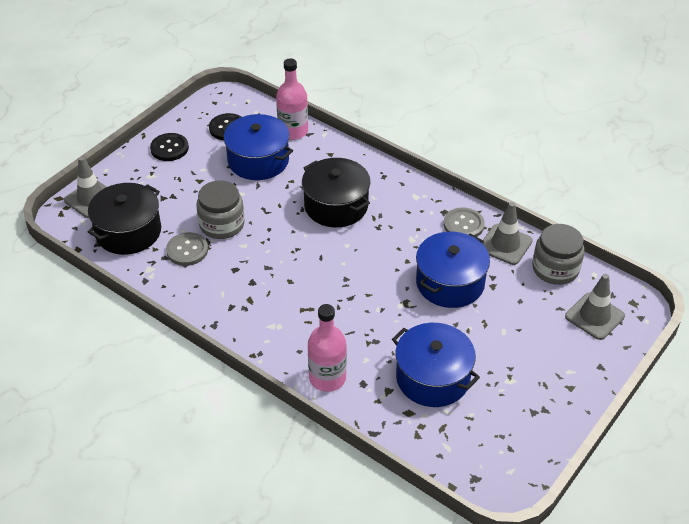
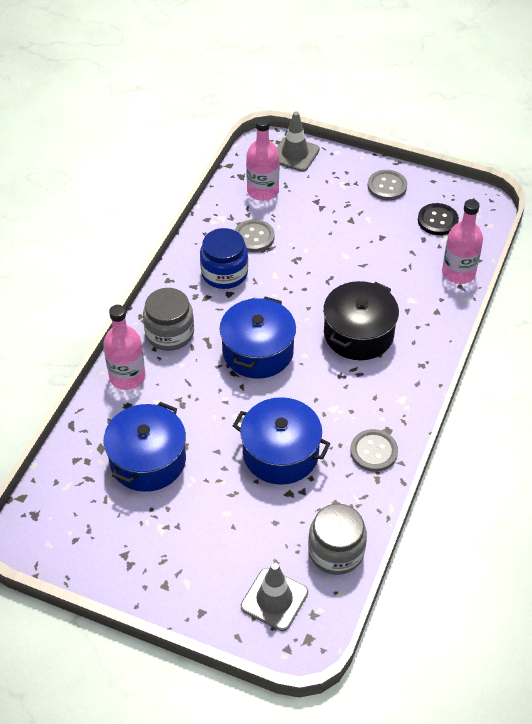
camera: 75 degrees right, 5 degrees up
(128, 232) = (262, 191): black pot -> pink bottle
(169, 148) = (387, 186): black button -> grey button
(222, 224) = (297, 252): grey jar -> grey jar (169, 333)
(224, 280) = (224, 273): none -> blue jar
(258, 160) = (400, 256): blue pot -> blue pot (258, 351)
(505, 244) = (357, 496): grey traffic cone -> none

